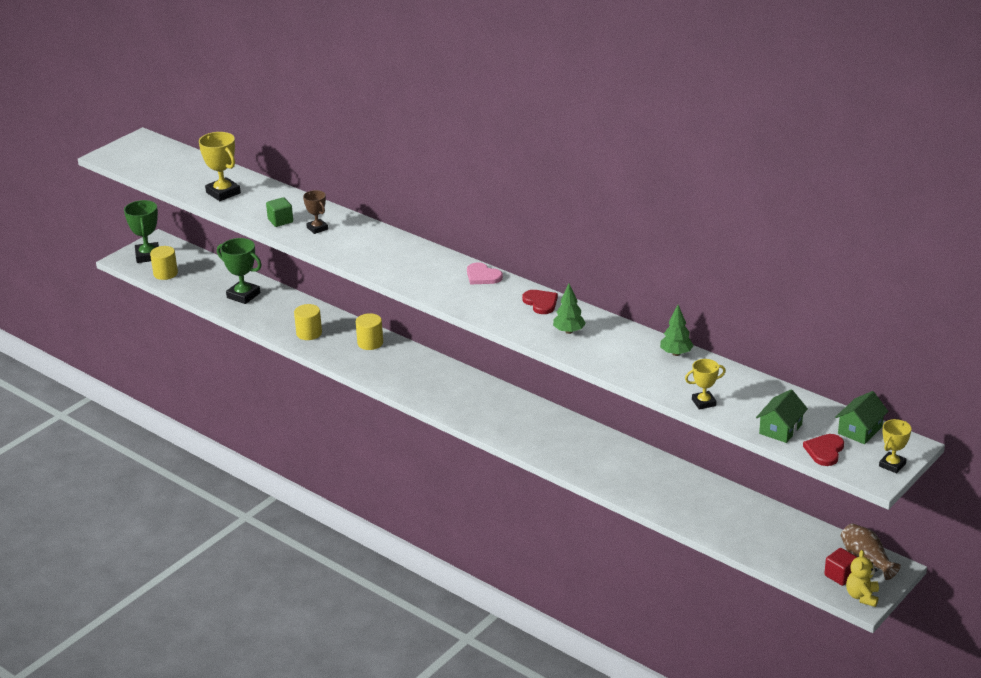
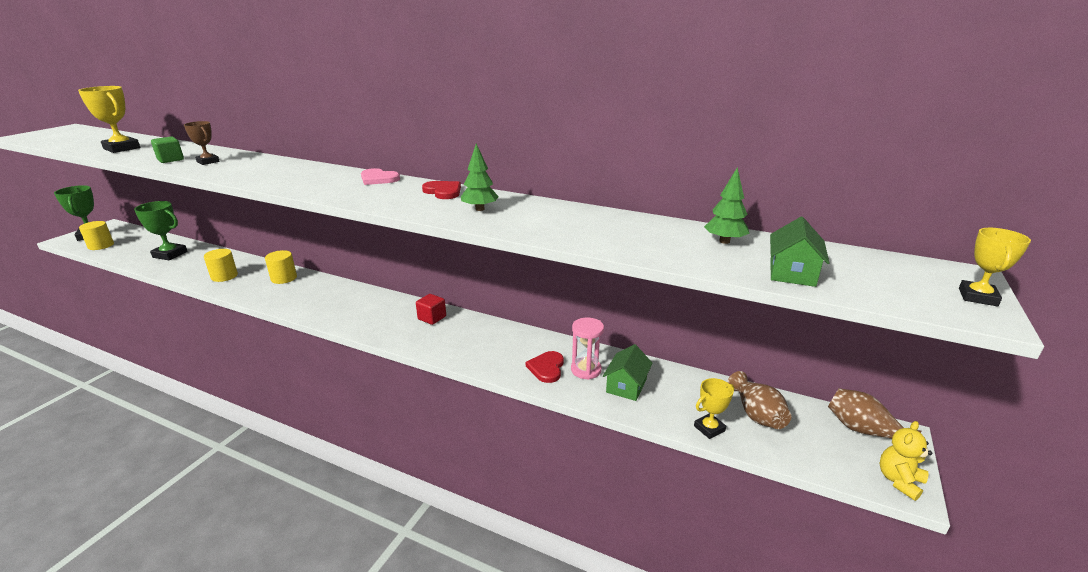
camera: 15 degrees left, 5 degrees down
(653, 480) = (586, 370): none -> pink hourglass
(676, 353) = (609, 216): green tree -> green tree (724, 241)
(704, 402) = (673, 255): yellow trophy -> yellow trophy (709, 428)
(784, 537) = (756, 414): none -> brown vase
(825, 451) = (874, 290): red heart -> red heart (546, 368)
(840, 575) = (852, 455): red cube -> red cube (432, 318)
(860, 430) = (886, 264): green house -> green house (626, 386)
(862, 596) = (899, 481): yellow teddy bear -> yellow teddy bear turned 45 degrees clockwise

